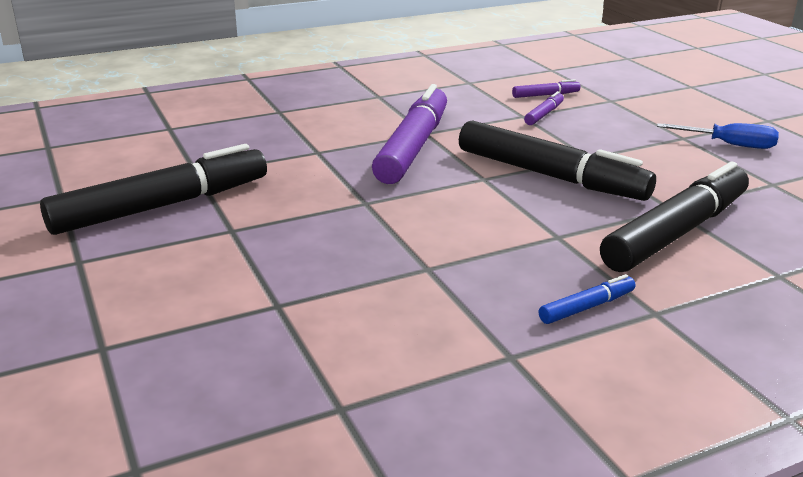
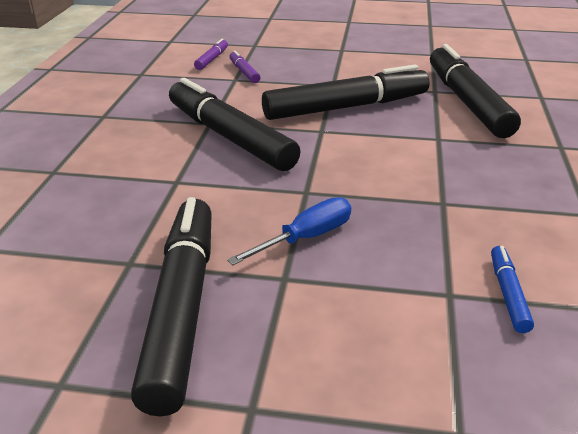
camera: 55 degrees left, 5 degrees up
(413, 147) = (229, 137): purple marker -> black marker
(587, 307) = (541, 165): blue marker -> blue marker (508, 294)
(729, 145) = (368, 43): blue screwdriver -> blue screwdriver (306, 238)

